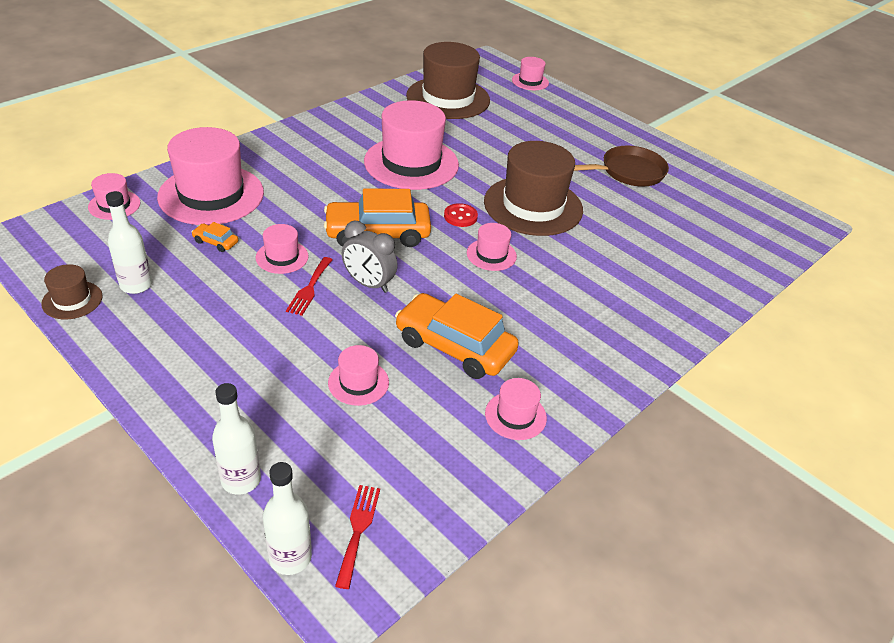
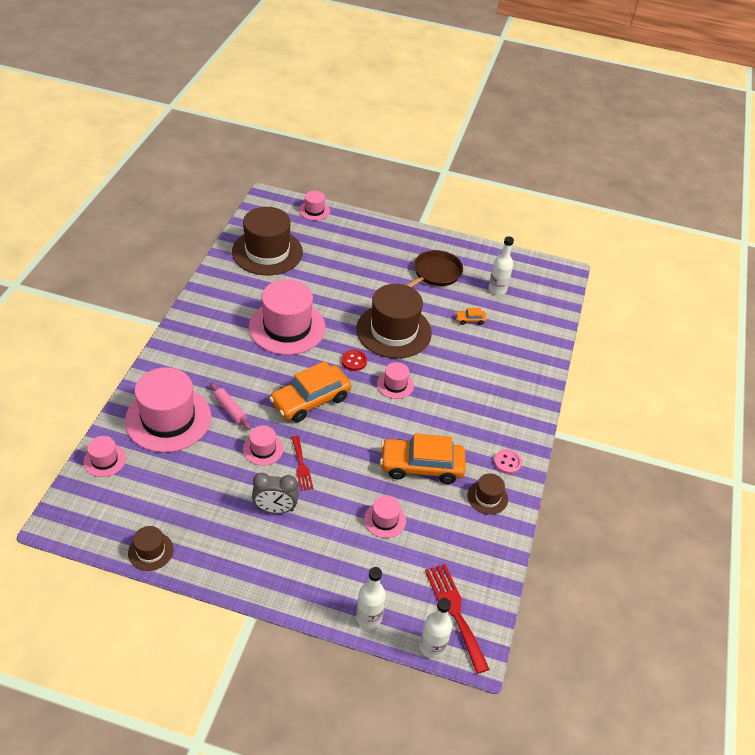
camera: 30 degrees left, 5 degrees up
(136, 285) = (184, 518): white bottle -> white bottle (497, 289)
(215, 242) = (207, 458): orange car -> orange car (470, 320)
(282, 210) = (230, 409): none -> pink rolling pin
(358, 530) = (455, 612): red fork -> red fork, size x1.61
(369, 284) = (336, 444): grey clock -> grey clock (275, 509)
(515, 416) = (487, 497): pink hat -> brown hat
(575, 388) = (507, 462): none -> pink button

